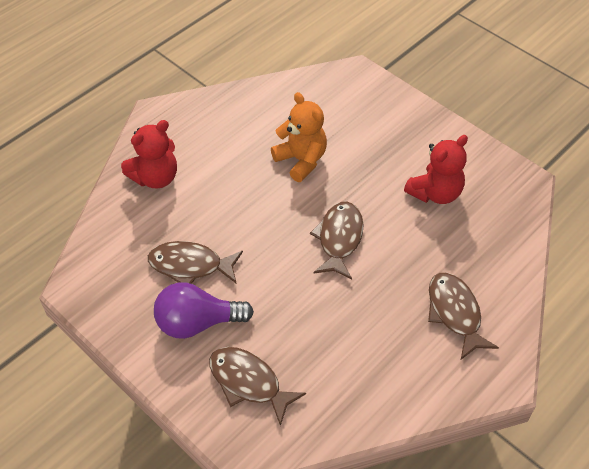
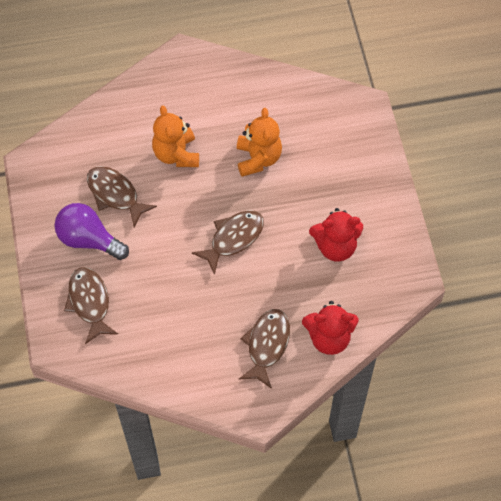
camera: 35 degrees right, 10 degrees up
(155, 177) = (142, 109): red teddy bear -> red teddy bear (329, 337)
(221, 197) = (176, 154): none -> orange teddy bear

